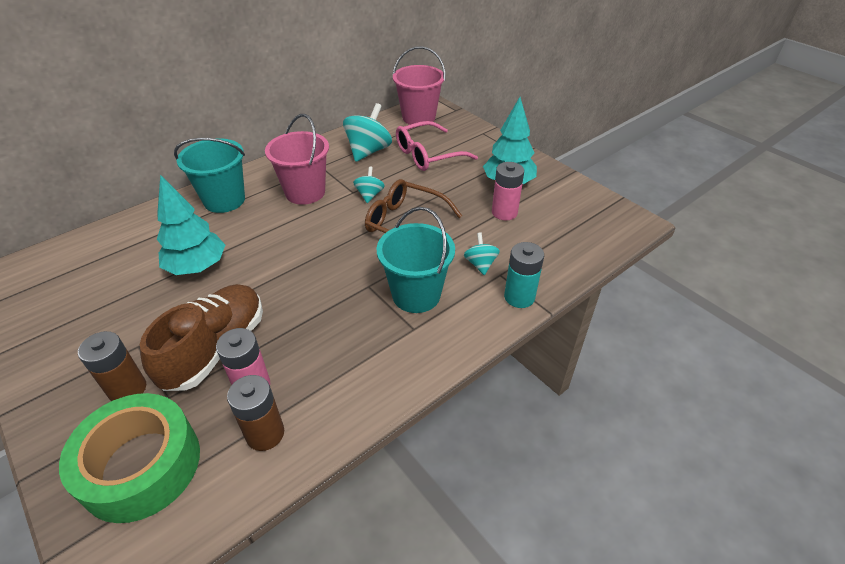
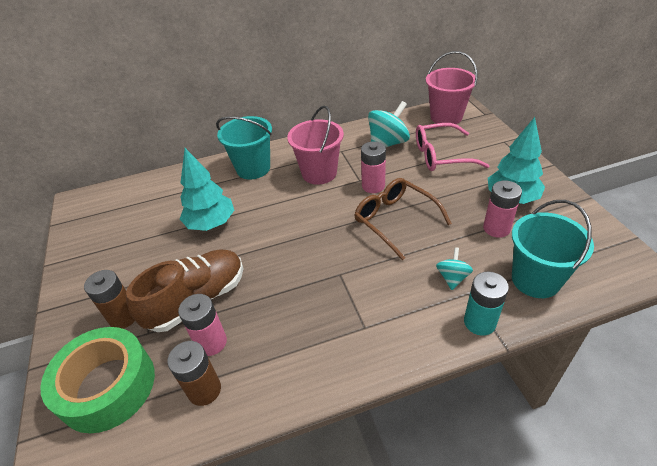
camera: 25 degrees right, 0 degrees up
(369, 195) = (373, 186): turquoise spinning top -> pink battery
(416, 295) = (379, 294): turquoise bucket -> turquoise bucket (535, 279)

